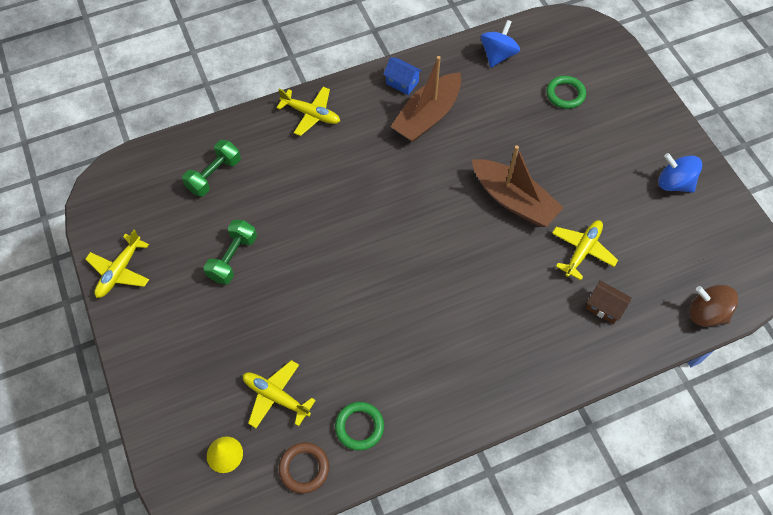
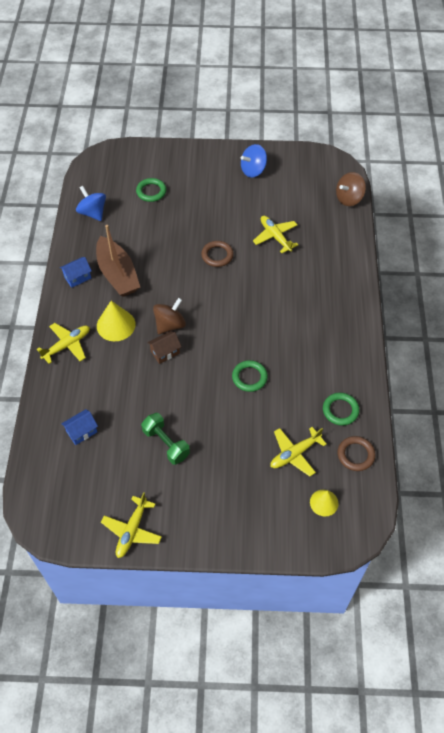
camera: 65 degrees left, 5 degrees down
(120, 271) = (132, 531): yellow plane -> yellow plane turned 60 degrees clockwise
(214, 175) = (81, 432): green dumbbell -> blue house
(357, 306) = (249, 377): none -> green ring
(359, 145) = (116, 325): none -> yellow cone
(387, 195) = (170, 325): none -> brown spinning top
(513, 200) = (217, 255): brown boat -> brown ring
(604, 307) = (320, 244): brown house -> brown house (165, 352)

